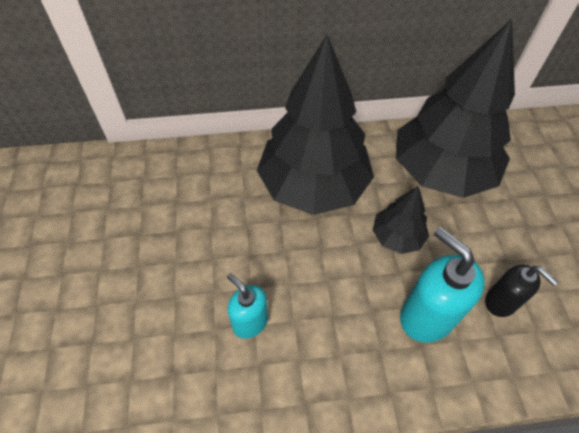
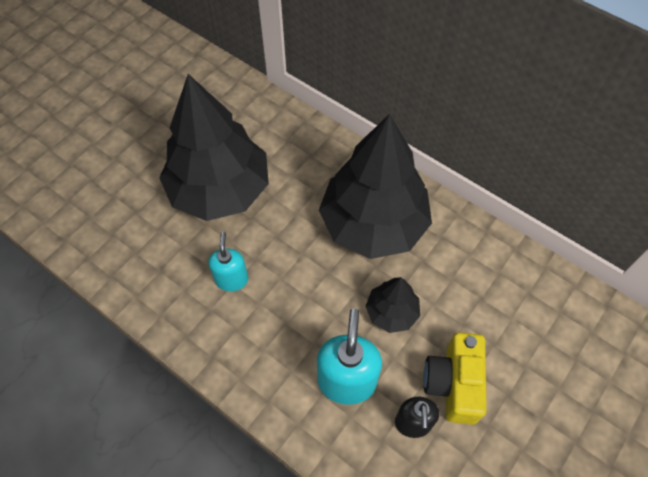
camera: 45 degrees right, 5 degrees up
(441, 171) = (490, 295): black tree -> black tree (219, 190)
(490, 249) = (453, 384): none -> yellow camera

